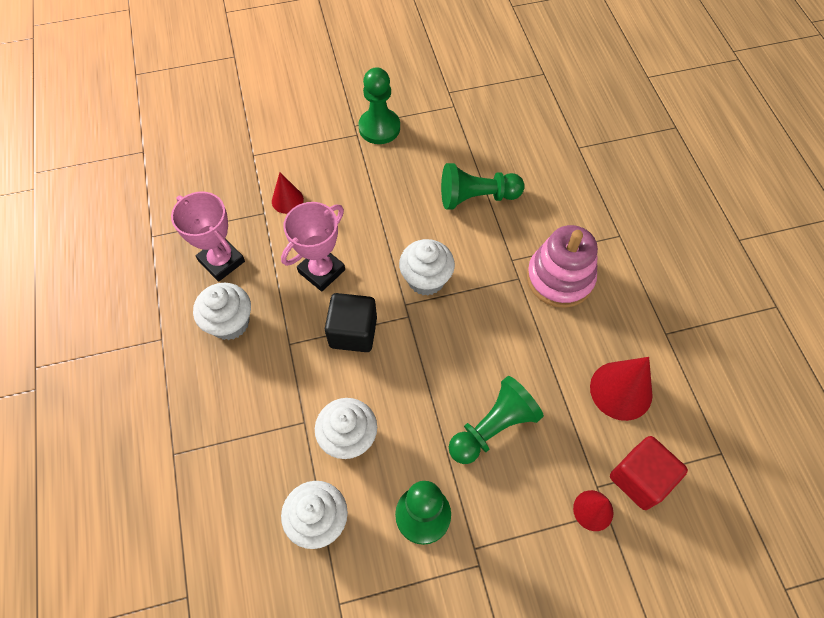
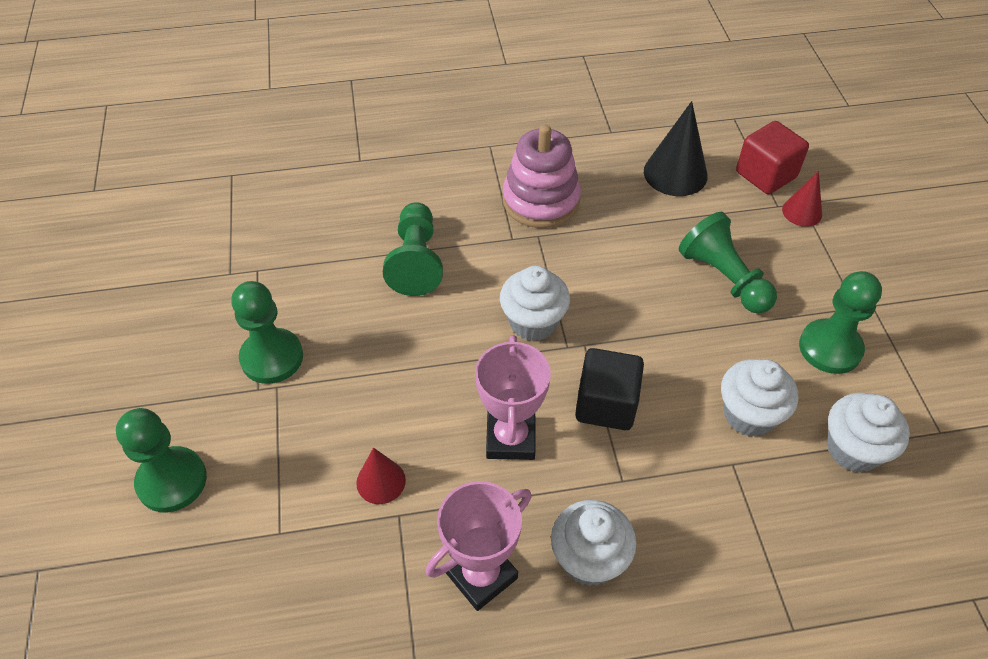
camera: 85 degrees left, 10 degrees down
(287, 98) = (172, 481): none -> green pawn
(321, 271) = (510, 438): pink trophy -> pink trophy turned 45 degrees clockwise
(621, 390) = (675, 173): red cone -> black cone

